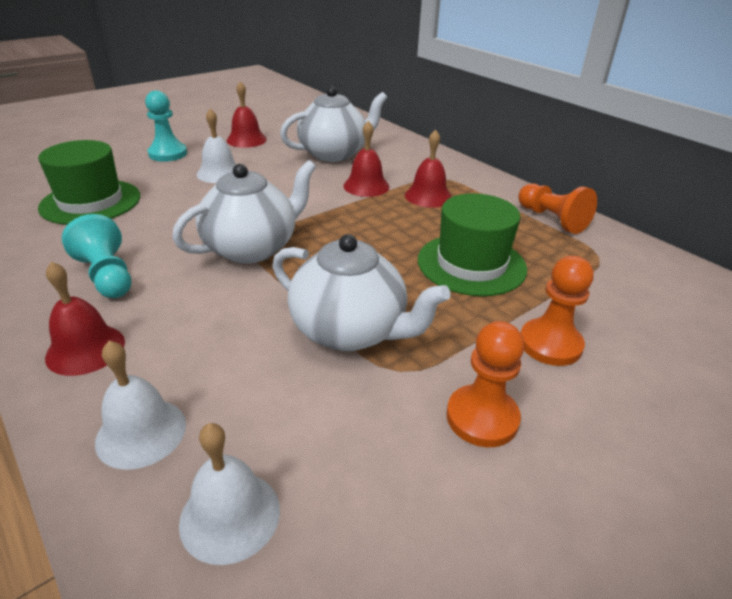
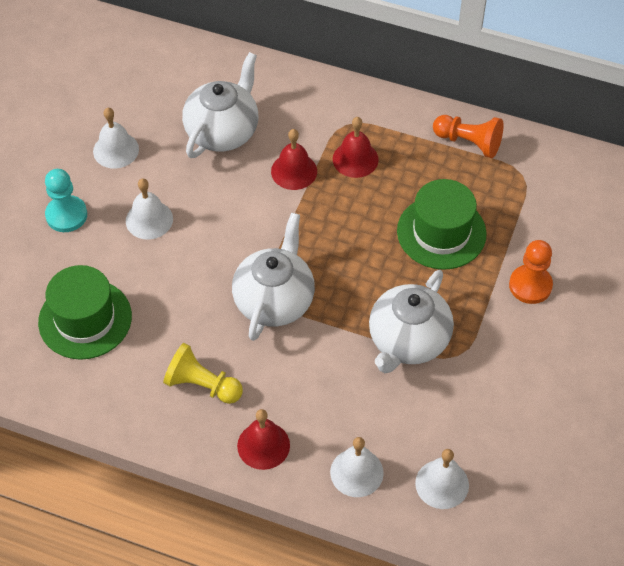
camera: 30 degrees left, 20 degrees up
(107, 276) = (202, 385): turquoise pawn -> yellow pawn
(246, 140) = (116, 150): red bell -> white bell
(350, 331) = (408, 341): white teapot -> white teapot turned 120 degrees clockwise
(482, 418) = (521, 362): orange pawn -> none

